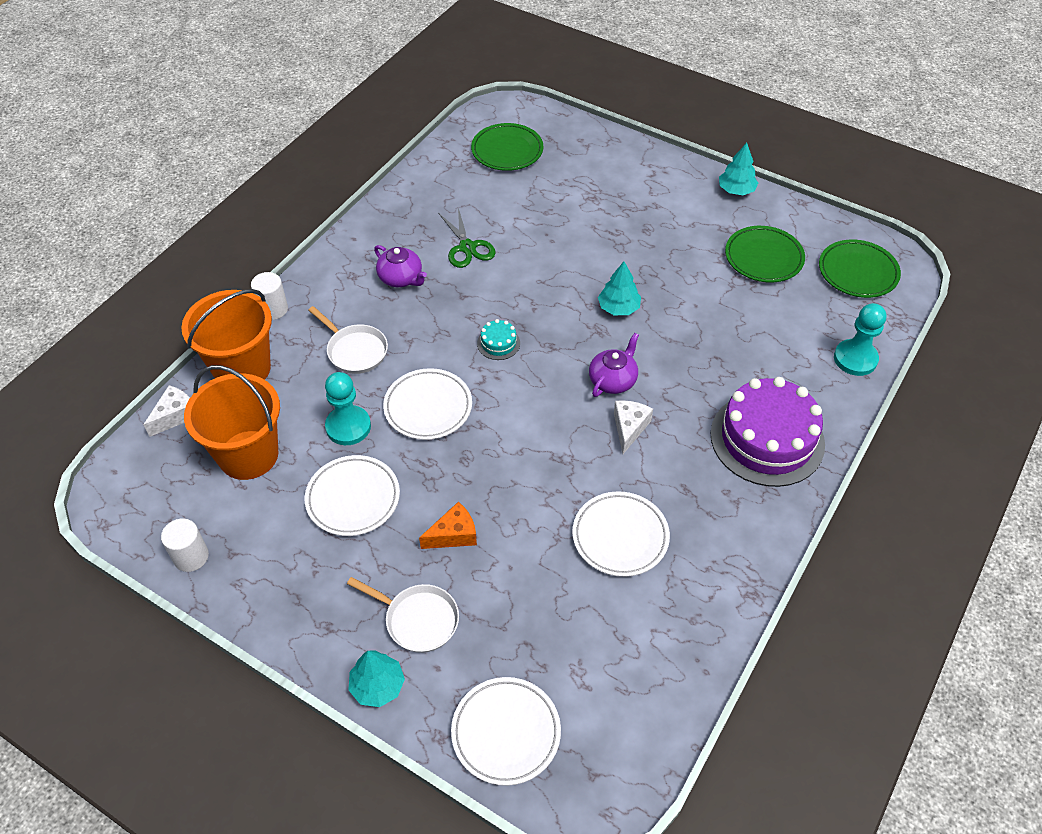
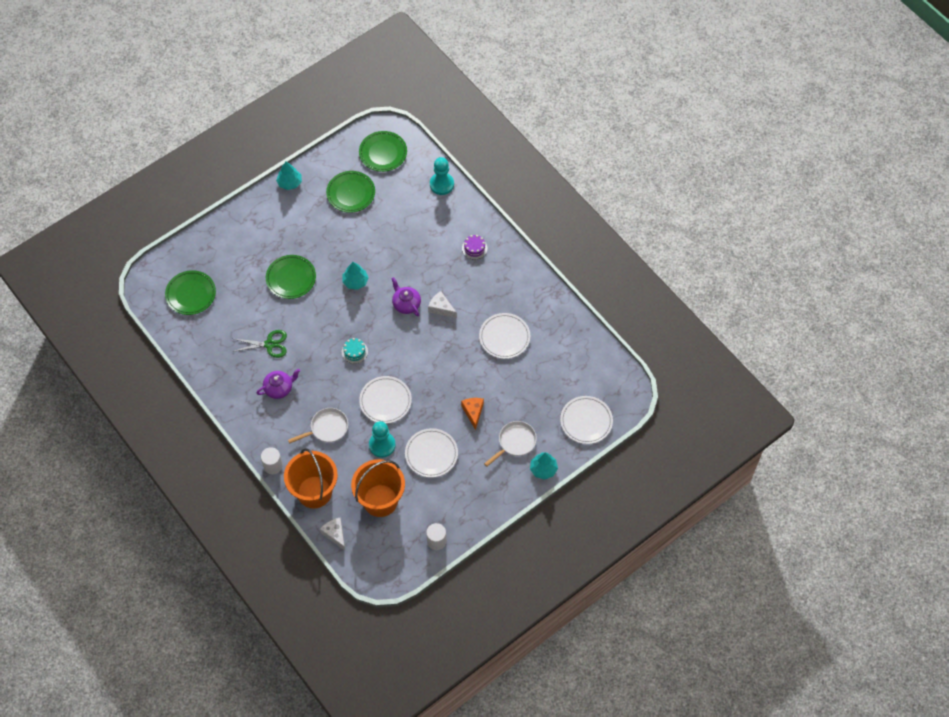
camera: 70 degrees left, 10 degrees up
(584, 237) = (291, 278): none -> green plate
(767, 439) = (474, 248): purple cake -> purple cake, size x0.41

